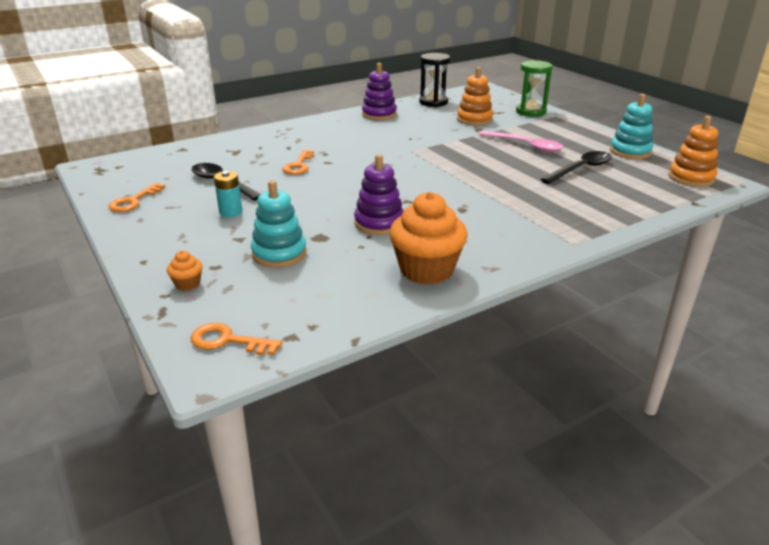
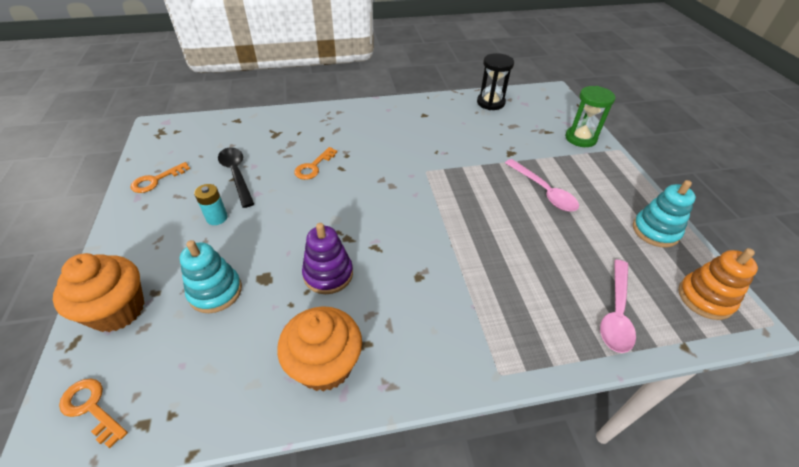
camera: 20 degrees right, 15 degrees up
(187, 284) = (117, 310): orange cupcake -> orange cupcake, size x2.29
(379, 114) = (429, 110): purple stacking toy -> none
(474, 119) = (515, 137): orange stacking toy -> none
(581, 169) = (581, 246): black spoon -> none
(634, 197) = (616, 313): none -> pink spoon

